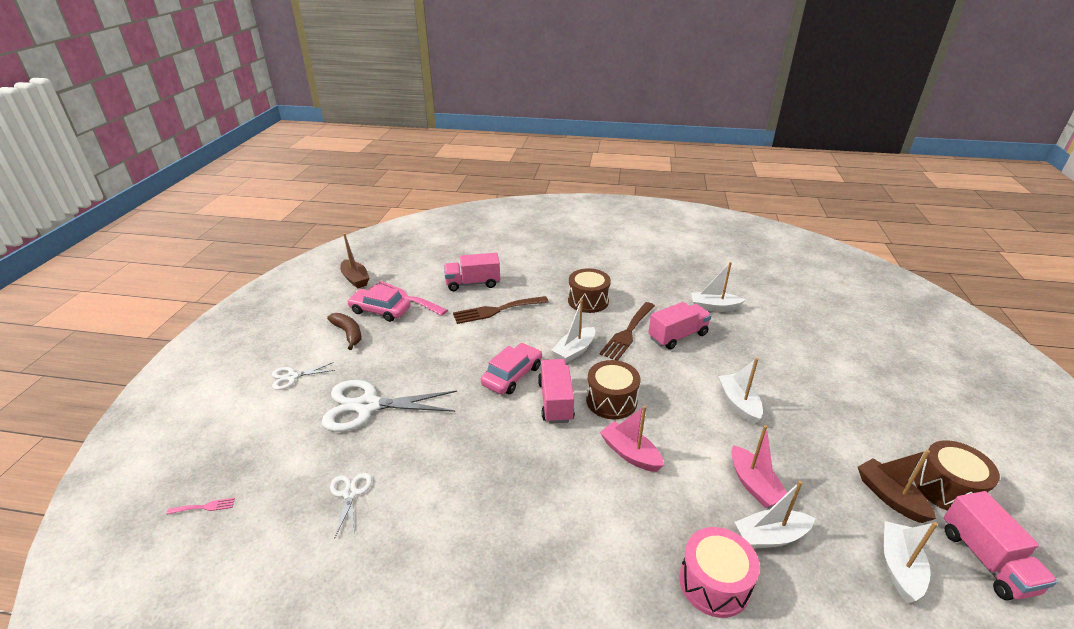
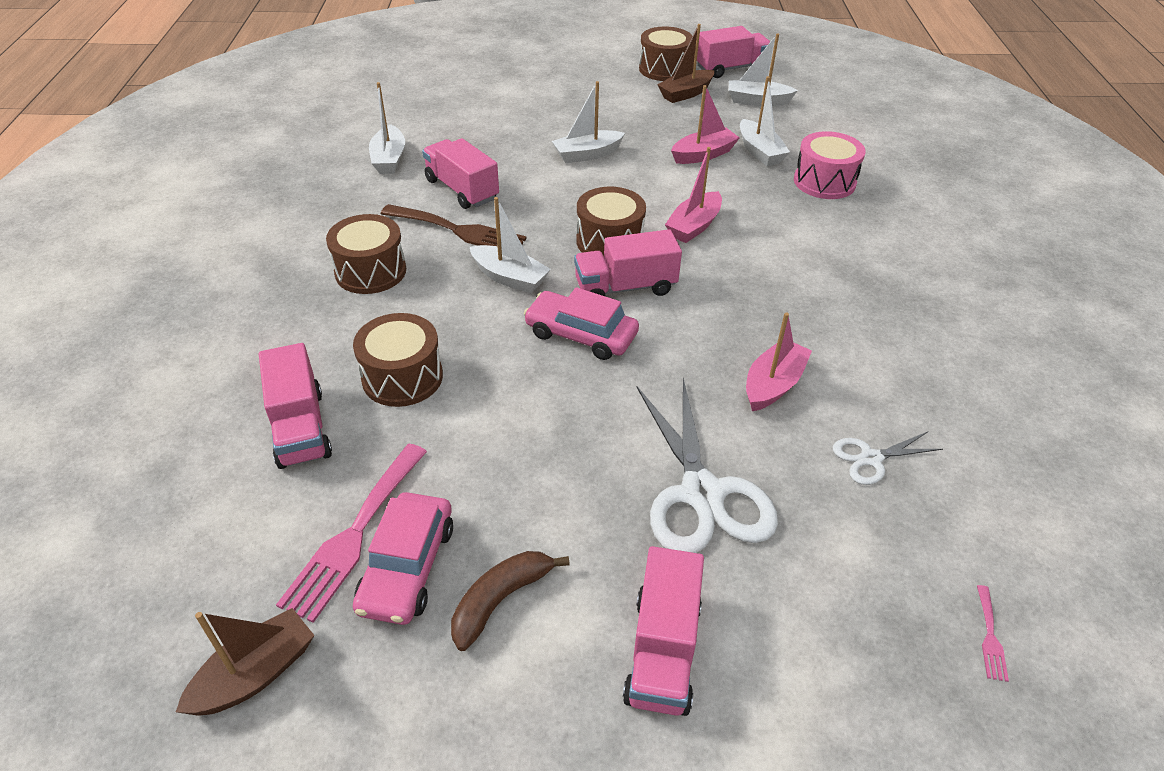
camera: 100 degrees left, 10 degrees up
(204, 507) = (990, 637): pink fork -> pink fork turned 150 degrees counterclockwise
(292, 377) = (662, 651): white scissors -> pink truck
(435, 459) = (773, 385): none -> pink boat
(496, 310) = (402, 377): brown fork -> brown drum

